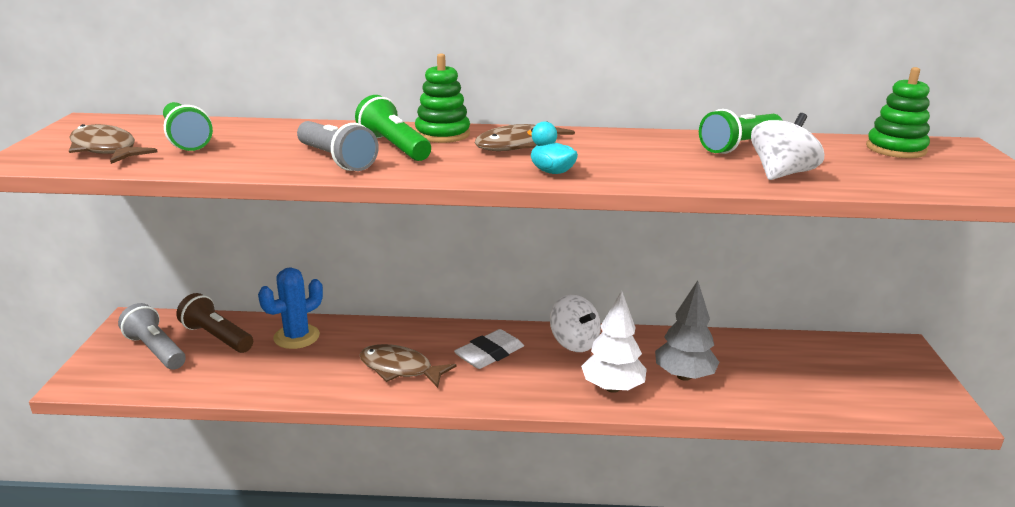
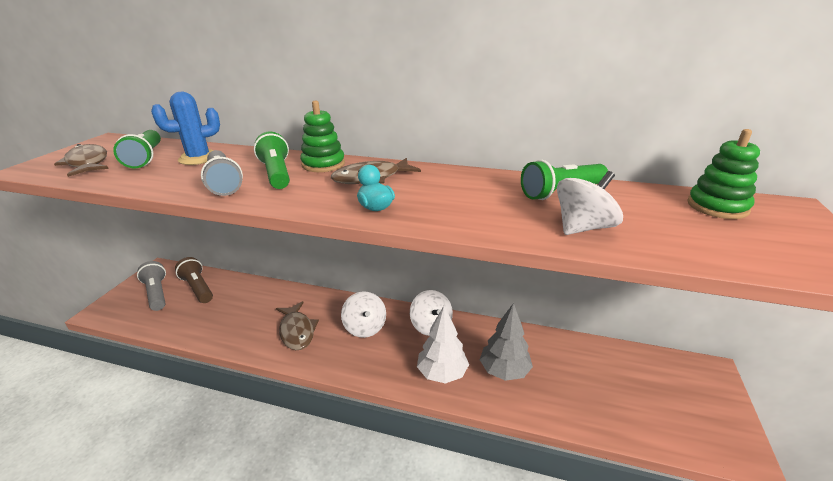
camera: 15 degrees right, 5 degrees up
(296, 337) = (245, 294): blue cactus -> blue cactus (199, 158)
(400, 369) = (297, 331): brown fish -> brown fish turned 150 degrees counterclockwise
(489, 354) = (365, 327): white eraser -> white spinning top

